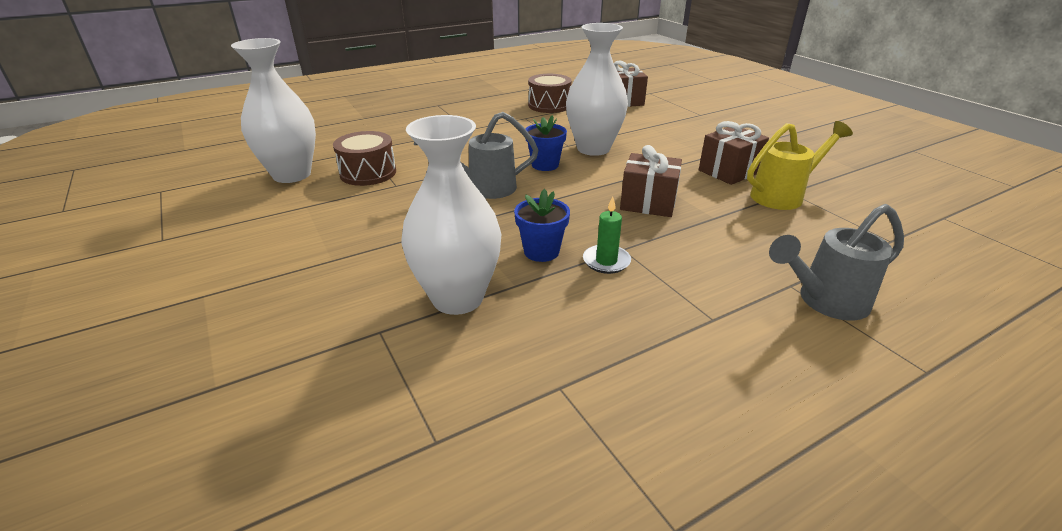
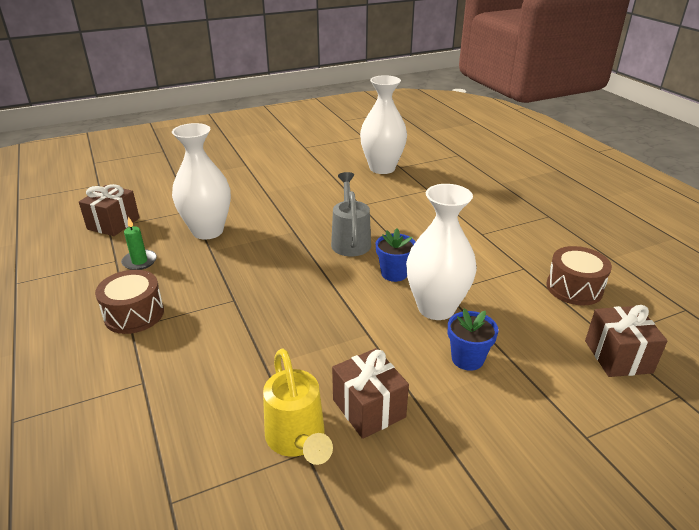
camera: 95 degrees right, 0 degrees up
(368, 173) = (383, 193): brown drum -> brown drum (134, 314)
(541, 251) = (245, 262): blue flower pot -> blue flower pot (467, 359)
(606, 261) = (220, 290): green candle -> green candle (139, 261)
(648, 203) = (304, 326): brown gift -> brown gift (113, 224)
(824, 302) = (112, 395): grey watering can -> none

